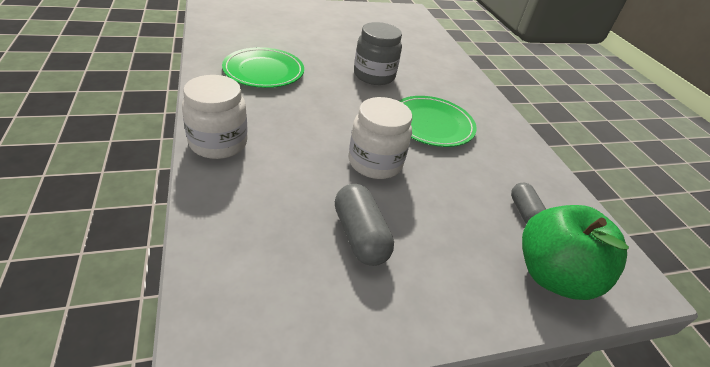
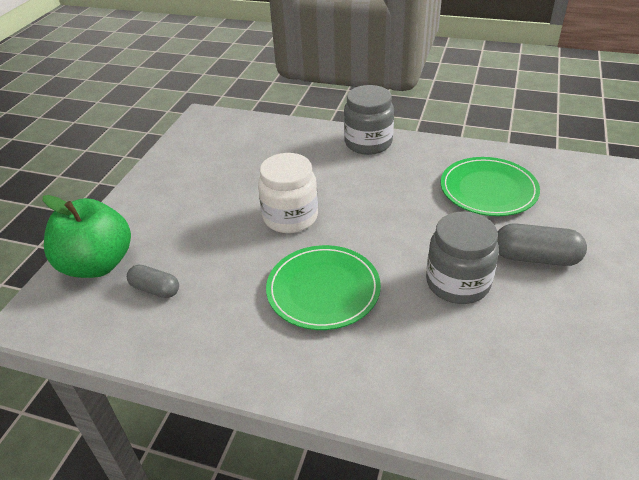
camera: 130 degrees right, 0 degrees up
(218, 143) = (368, 143): white jar -> grey jar
(360, 236) = (224, 181): grey capsule -> grey capsule (535, 257)

